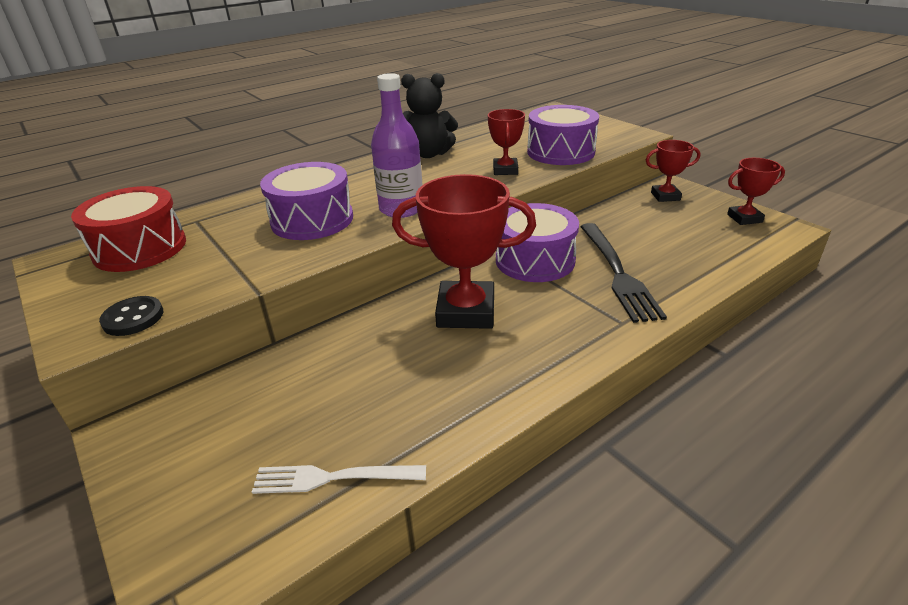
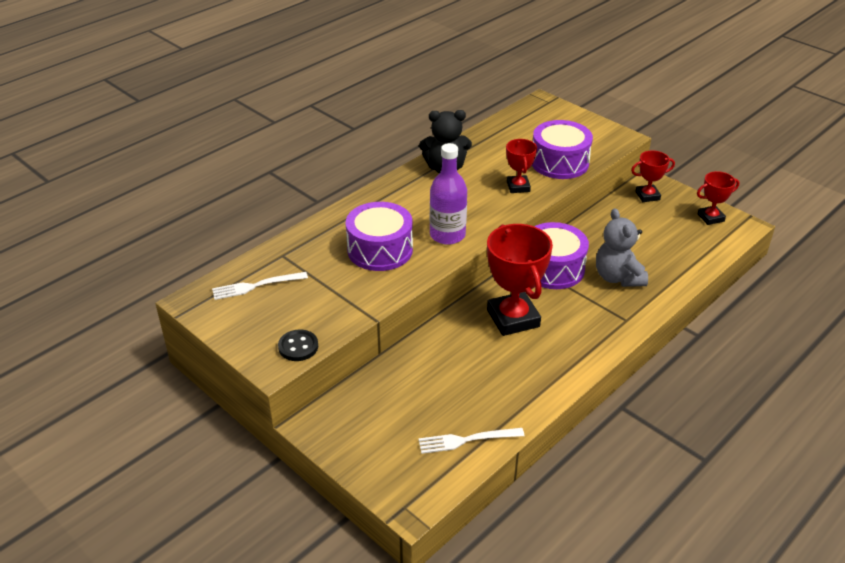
camera: 10 degrees left, 5 degrees up
(140, 248) = (256, 286): red drum -> white fork
(466, 311) = (513, 318): red trophy -> red trophy turned 75 degrees clockwise
(617, 273) = (618, 277): black fork -> grey teddy bear

